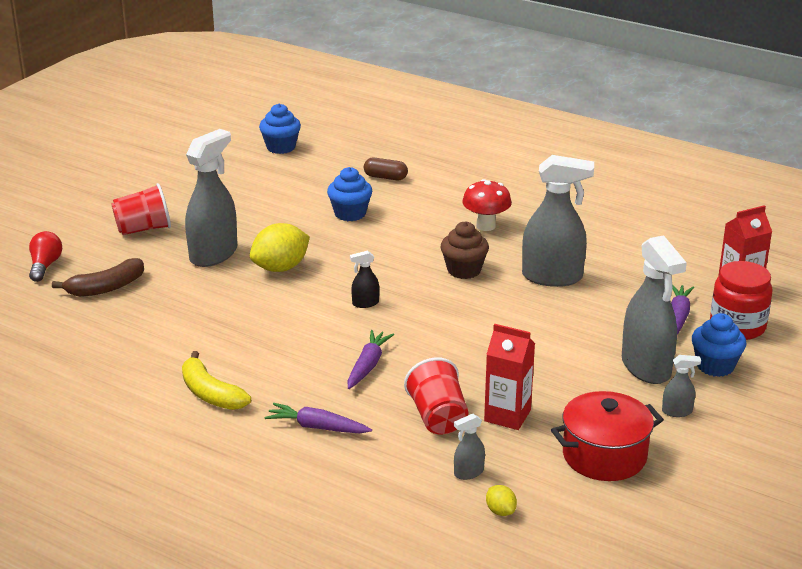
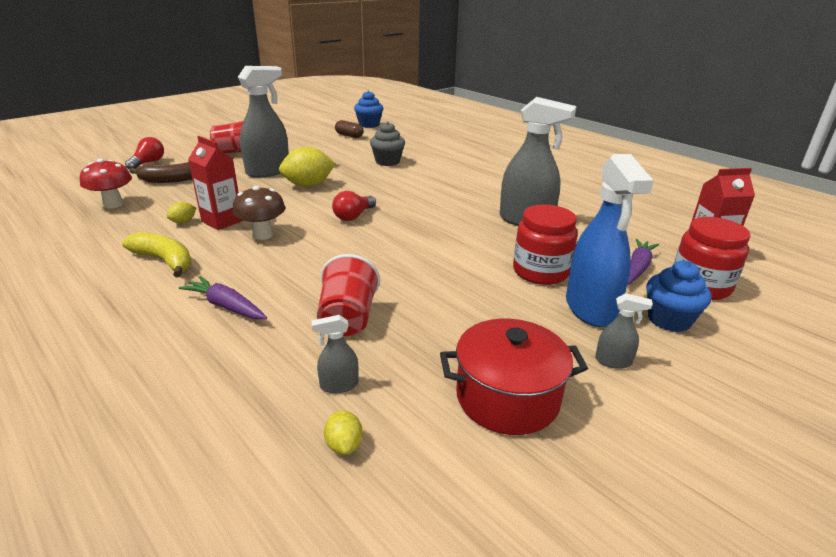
camera: 15 degrees right, 0 degrees up
(182, 344) = (183, 222): none -> yellow lemon
(210, 393) = (164, 261): yellow banana -> yellow banana turned 150 degrees clockwise
(285, 345) = (263, 235): none -> brown mushroom
(350, 213) = (387, 162): blue cupcake -> grey cupcake
(365, 303) = (354, 216): black spray bottle -> red light bulb
(367, 365) = (318, 261): purple carrot -> none
(385, 177) = (428, 146): brown capsule -> brown capsule (349, 136)
(464, 270) = (451, 206): brown cupcake -> none
(486, 226) = (487, 181): red mushroom -> red mushroom (113, 204)
(507, 415) = (420, 330): red carton -> red carton (222, 221)
(589, 337) = (540, 271): none -> red jar
(646, 367) = (590, 308): grey spray bottle -> blue spray bottle

